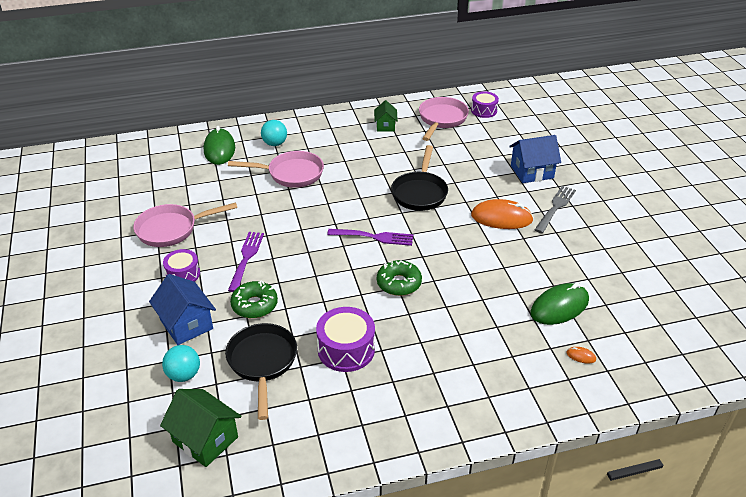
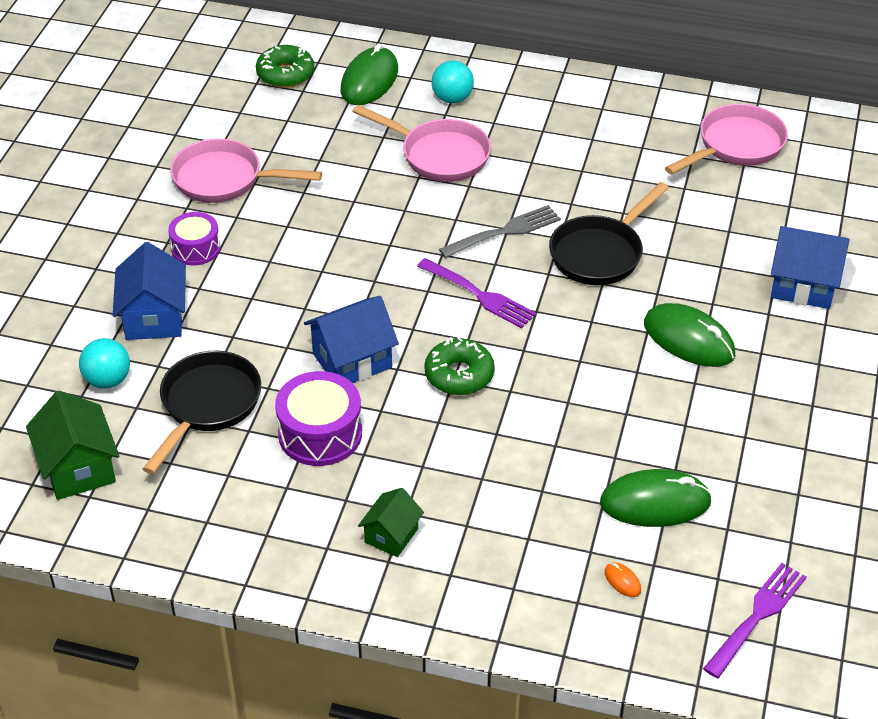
camera: 30 degrees right, 5 degrees up
(246, 258) = (288, 258): purple fork -> purple fork (757, 616)
(254, 305) = (252, 327): green donut -> green donut (285, 74)
(331, 300) = (352, 360): none -> blue house
(385, 126) = (638, 126): green house -> green house (391, 535)
(484, 110) = (819, 154): purple drum -> none
(501, 218) = (688, 339): orange mouse -> green mouse
(555, 207) = (788, 356): grey fork -> grey fork (504, 232)

